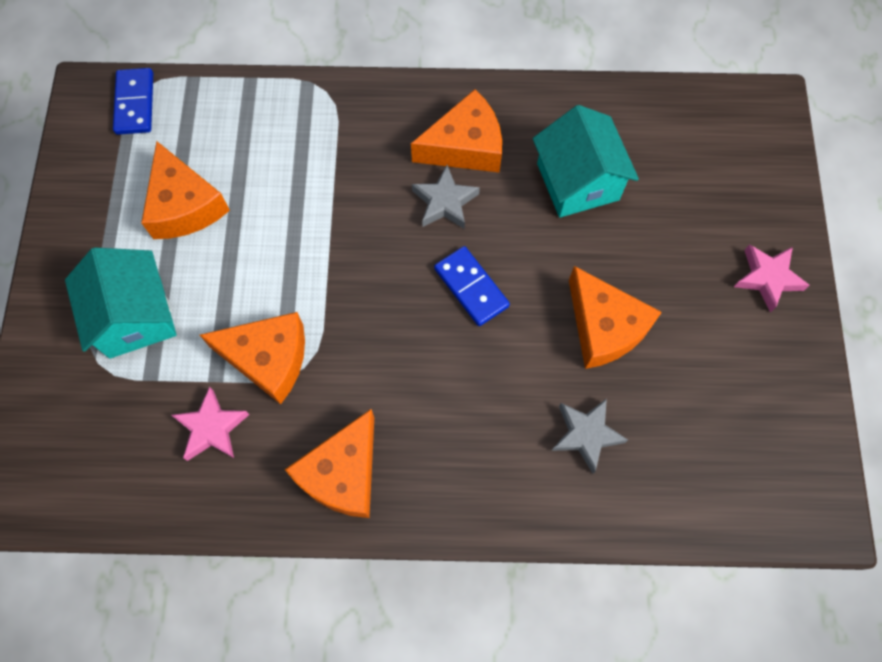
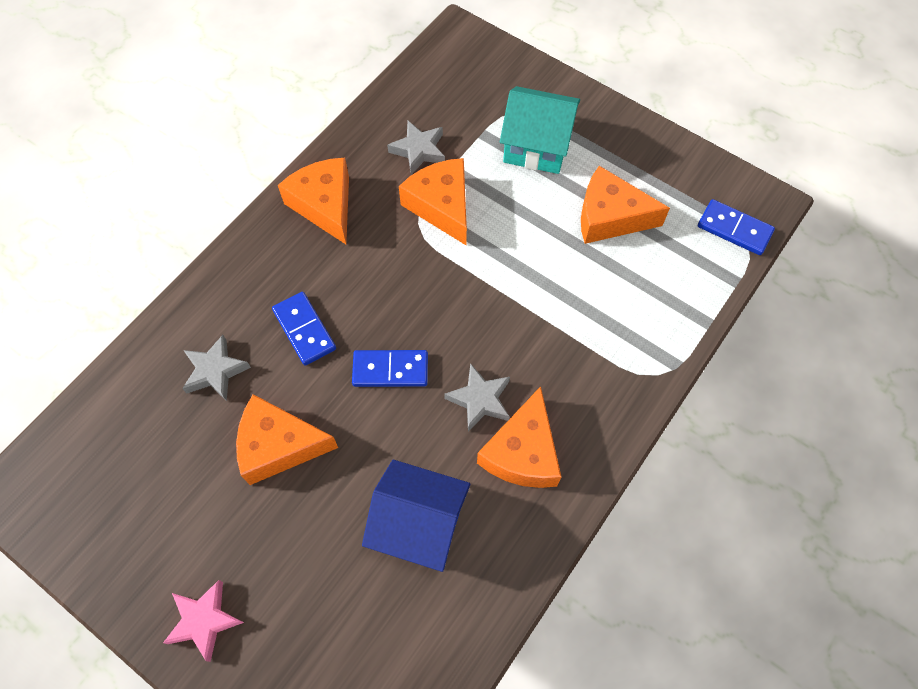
camera: 125 degrees right, 5 degrees down
(212, 428) = (419, 150): pink star -> grey star
(268, 359) = (441, 206): orange cheese -> orange cheese turned 105 degrees clockwise
(489, 387) = (304, 330): none -> blue domino
(577, 181) = (419, 524): turquoise house -> blue house

